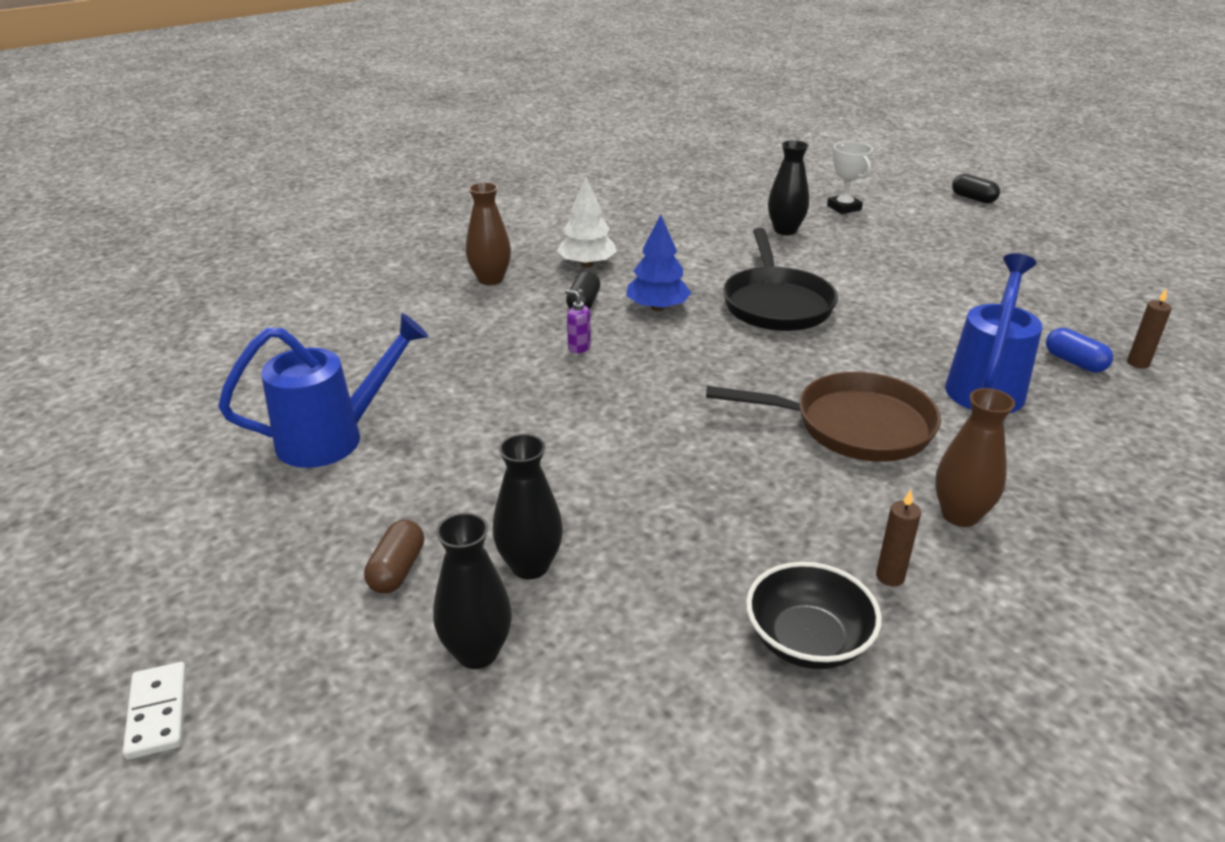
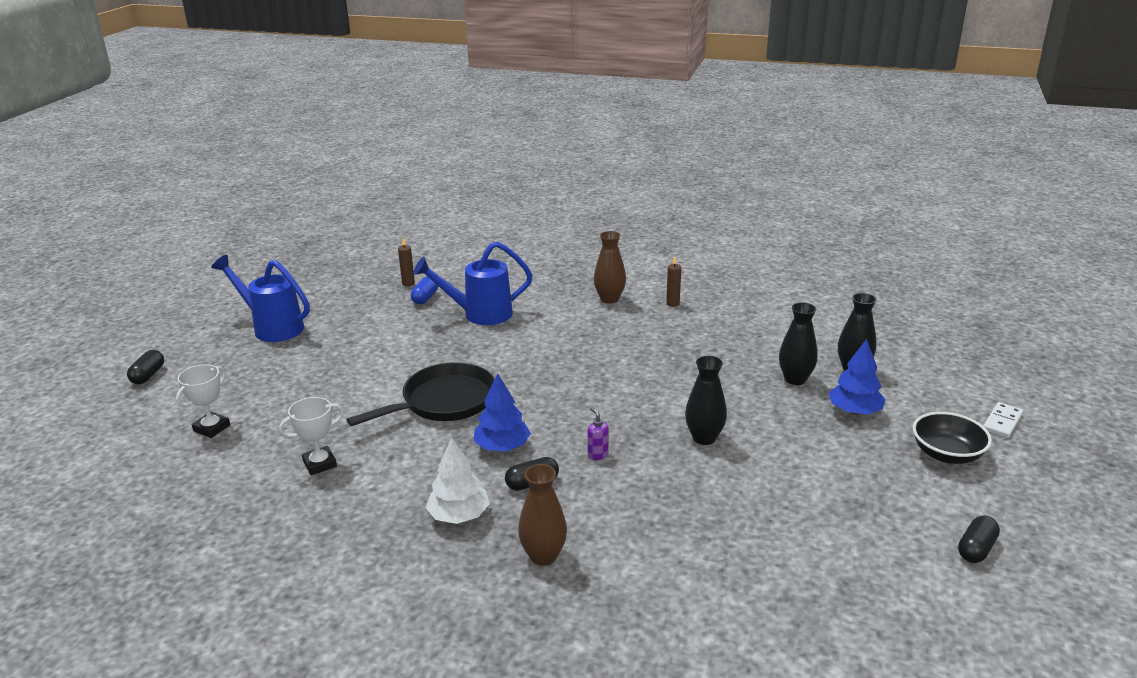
camera: 125 degrees left, 5 degrees down
(124, 484) = (976, 549): none -> black capsule
(333, 438) = (819, 495): blue watering can -> blue watering can (272, 327)
(397, 570) = (854, 411): brown capsule -> blue tree
(579, 347) = (597, 455): purple soap dispenser -> purple soap dispenser turned 150 degrees clockwise
(734, 233) = (320, 464): none -> white trophy
(785, 230) = (292, 441): black vase -> black vase (704, 438)
(807, 641) = (733, 309): black bowl -> black bowl (946, 454)
(854, 426) = (569, 337): brown pan -> none

